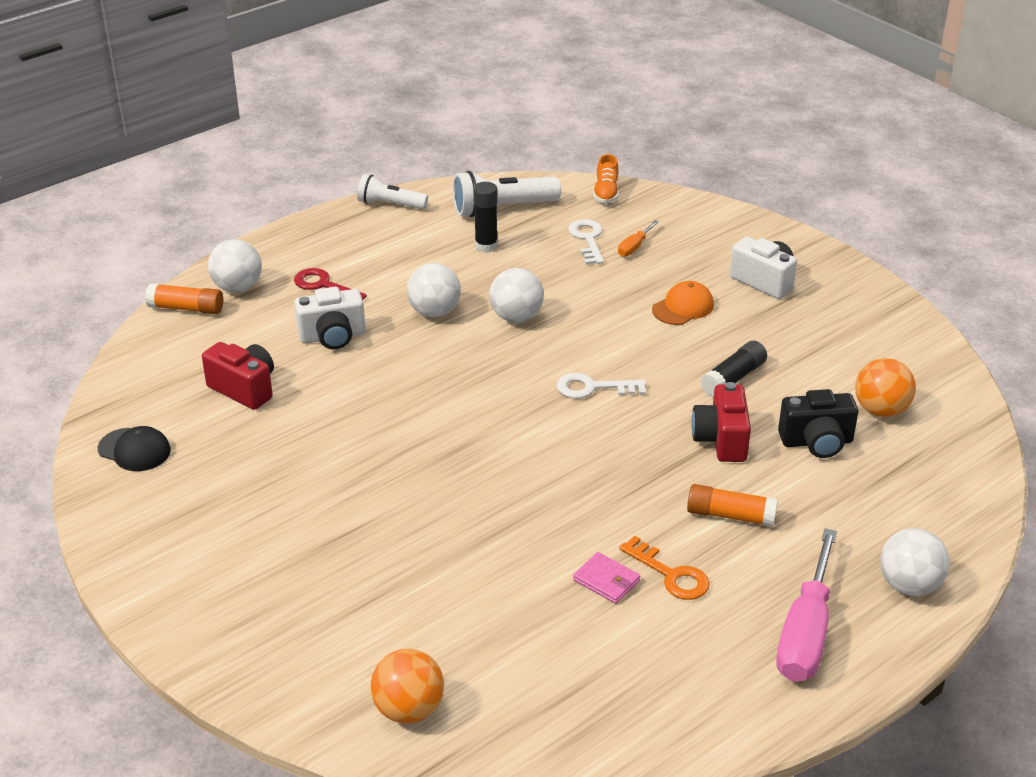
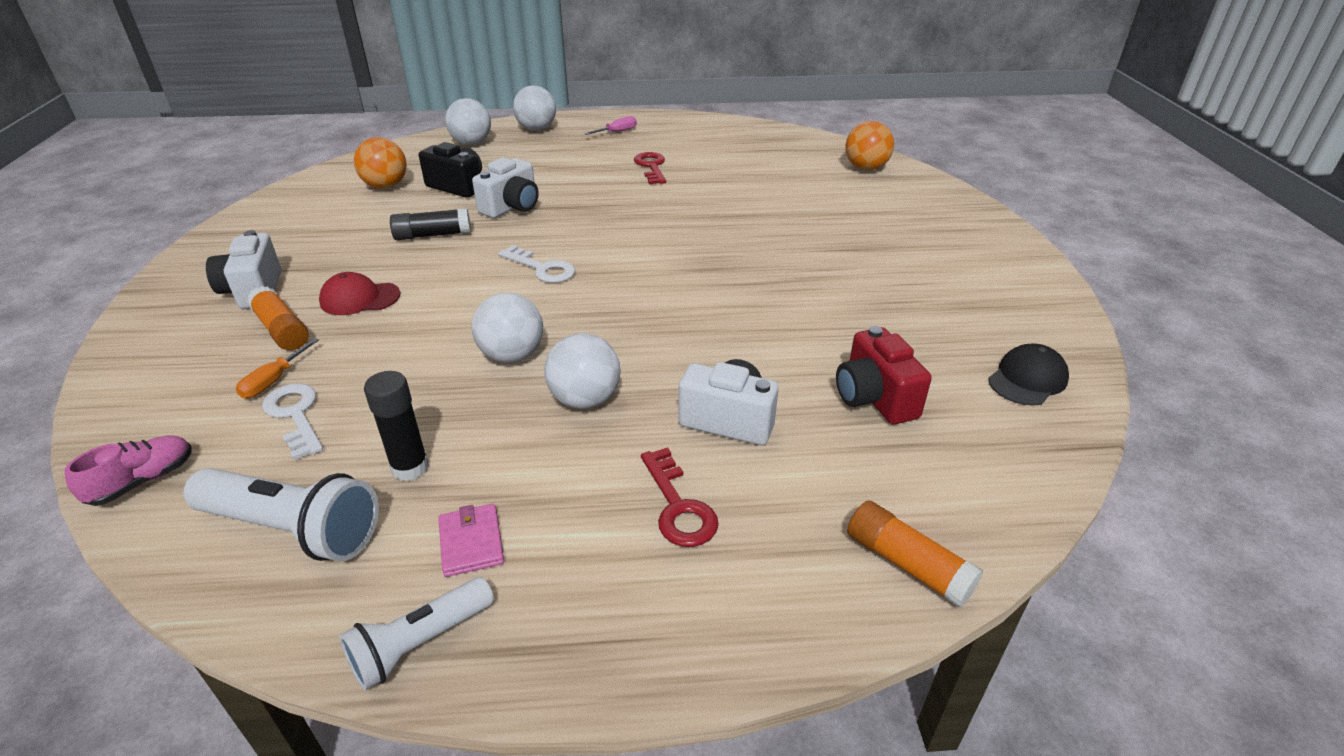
camera: 145 degrees left, 0 degrees up
(134, 450) = (1027, 379): black cap -> black cap turned 75 degrees clockwise
(237, 287) = (807, 569): white ball -> white ball (471, 143)
(390, 204) = (419, 644): white flashlight -> white flashlight turned 90 degrees clockwise
(588, 239) = (295, 416): white key -> white key turned 120 degrees clockwise
(606, 193) = (143, 481): orange shoe -> pink shoe
(606, 580) = (692, 176): pink wallet -> pink wallet (471, 542)
(634, 247) = (273, 381): orange screwdriver -> orange screwdriver turned 135 degrees clockwise
(670, 574) = (651, 167): orange key -> red key
(683, 307) = (360, 298): orange cap -> red cap
(721, 440) = (512, 207): red camera -> white camera
(730, 515) = (575, 176): orange glue stick -> orange glue stick (282, 330)
(805, 633) = (617, 132): pink screwdriver -> pink screwdriver, size x0.46

